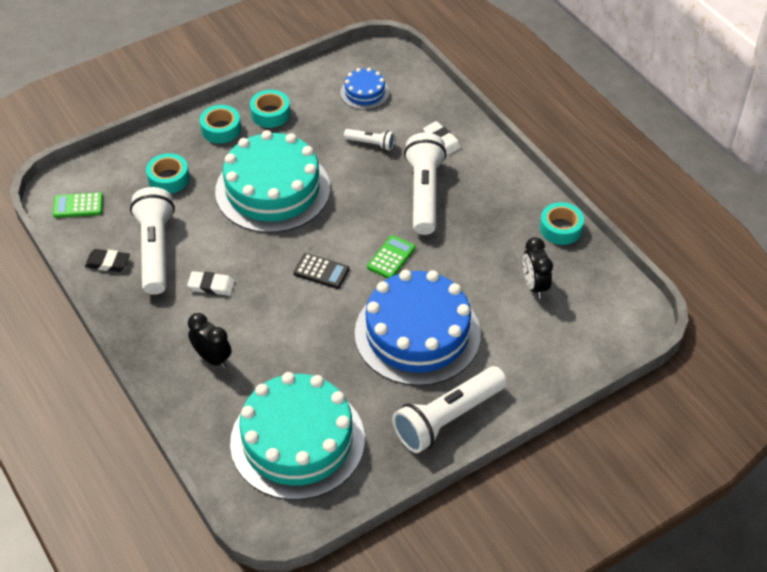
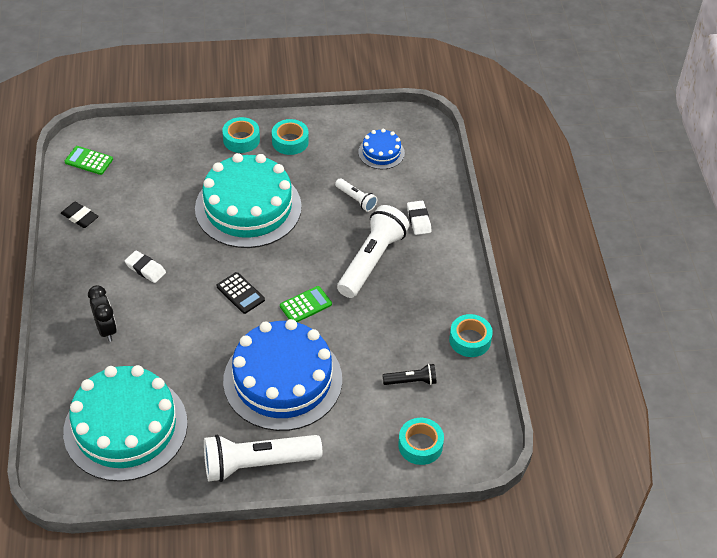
camera: 25 degrees right, 0 degrees up
(155, 250) = (122, 221): white flashlight -> none
(168, 179) = (172, 165): turquoise tape -> turquoise tape (420, 445)
(534, 285) = (411, 381): black clock -> black flashlight

